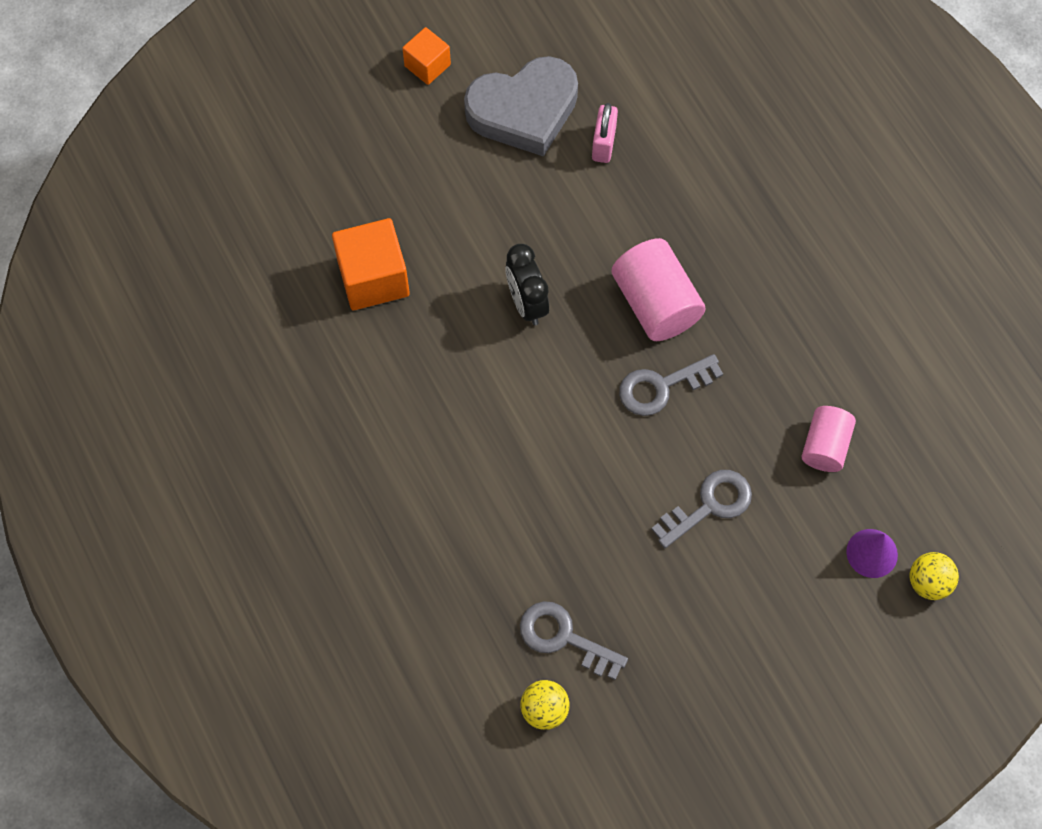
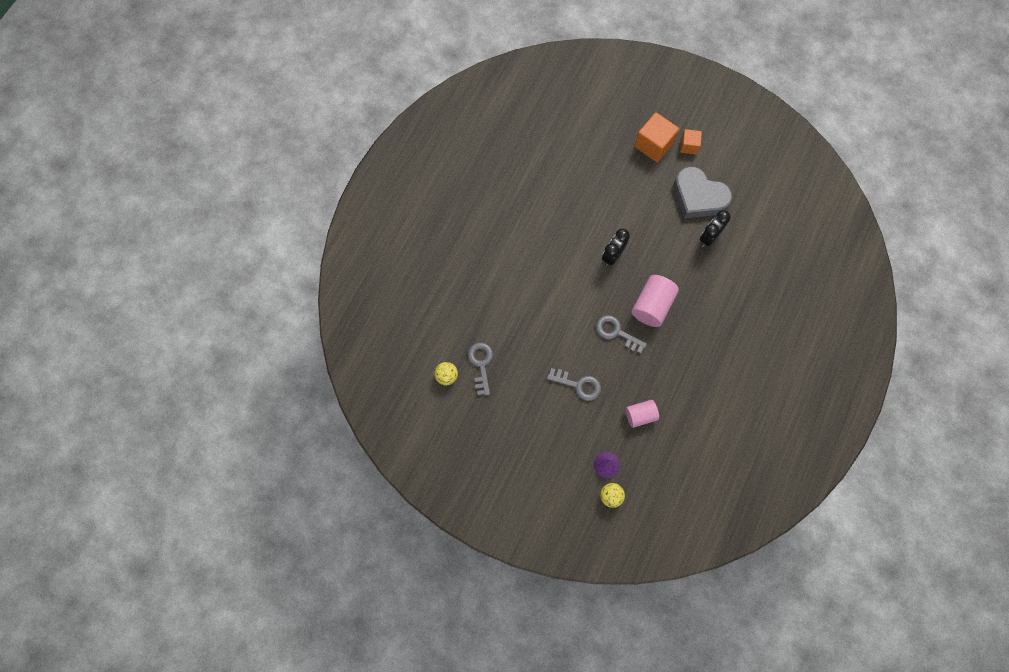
camera: 55 degrees right, 5 degrees up
(373, 278) = (578, 191): orange cube -> orange cube (653, 145)
(603, 144) = (709, 237): pink padlock -> black clock

